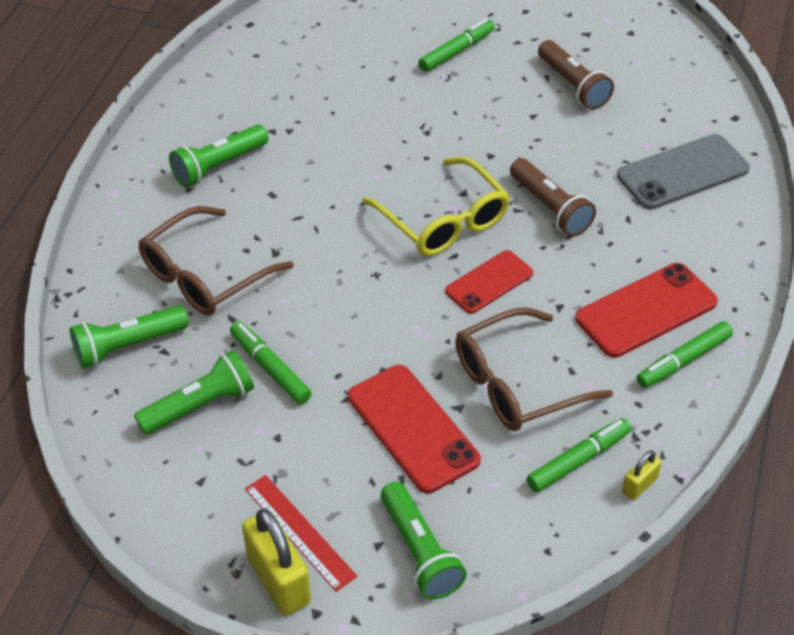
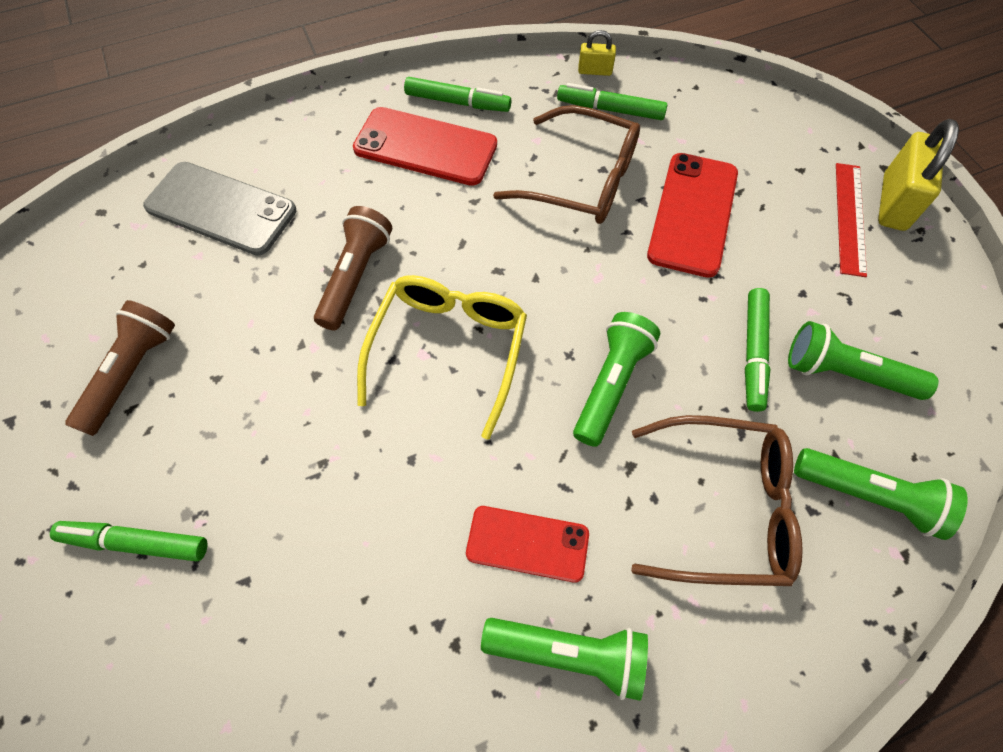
camera: 130 degrees left, 15 degrees up
(419, 552) = (777, 145): green flashlight -> green flashlight (611, 384)
(489, 282) = (494, 263): red phone -> red phone (527, 543)

